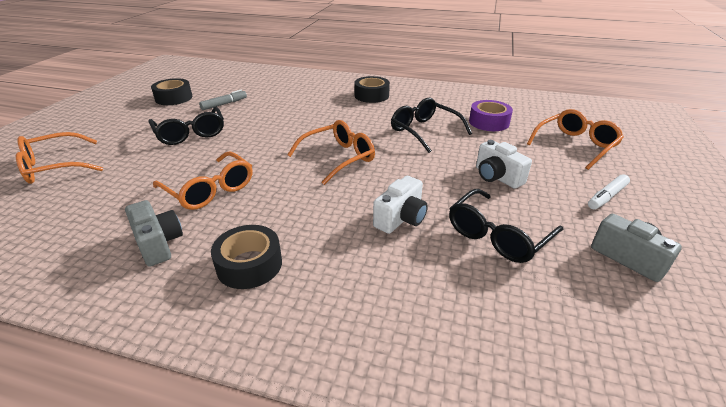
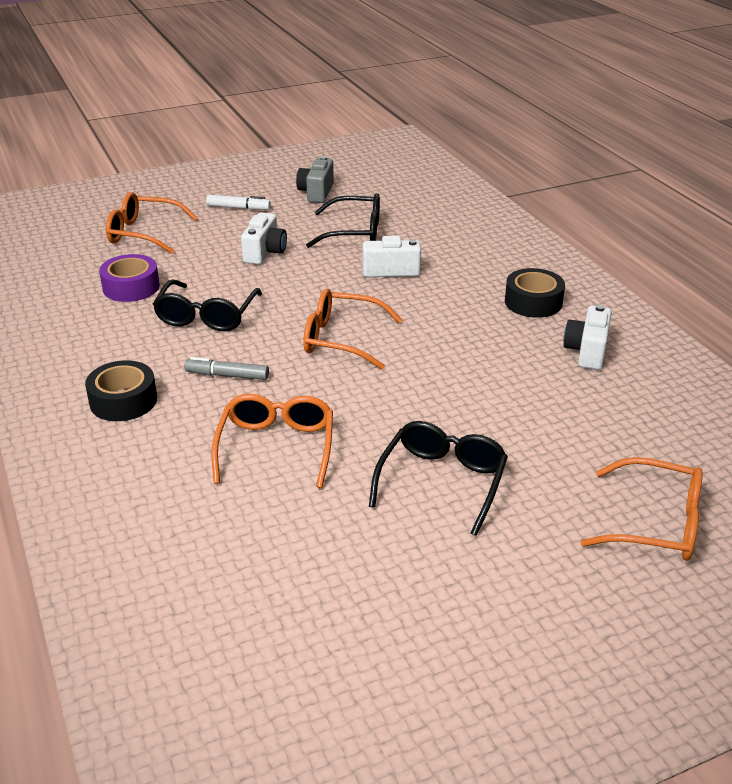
camera: 130 degrees left, 0 degrees up
(158, 244) = (587, 351): grey camera -> white camera
(174, 98) = (375, 617): black tape -> none
(210, 190) = (502, 377): orange glasses -> orange glasses (276, 447)
(224, 104) = (323, 528): grey marker -> grey marker (227, 375)

